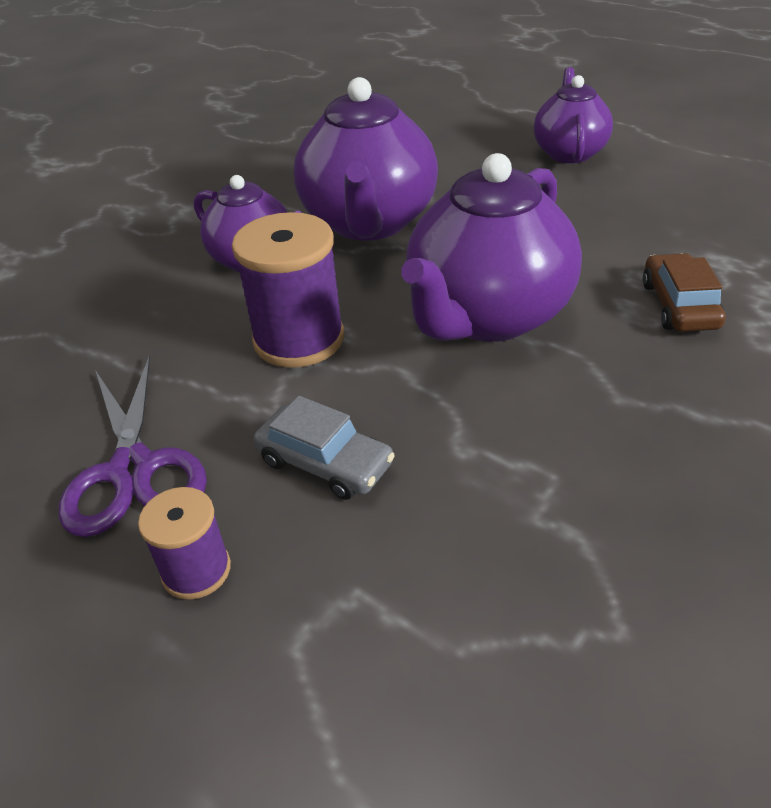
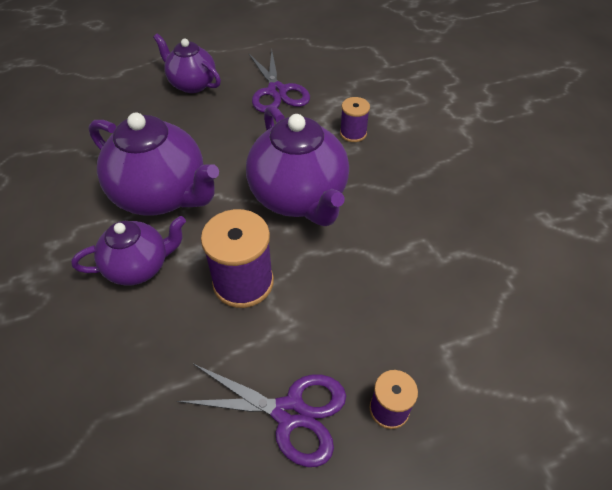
camera: 60 degrees left, 10 degrees up
(325, 463) = (353, 318): grey car -> none
(656, 209) = (276, 91): none -> purple scissors
(679, 305) = (353, 133): brown car -> purple spool

